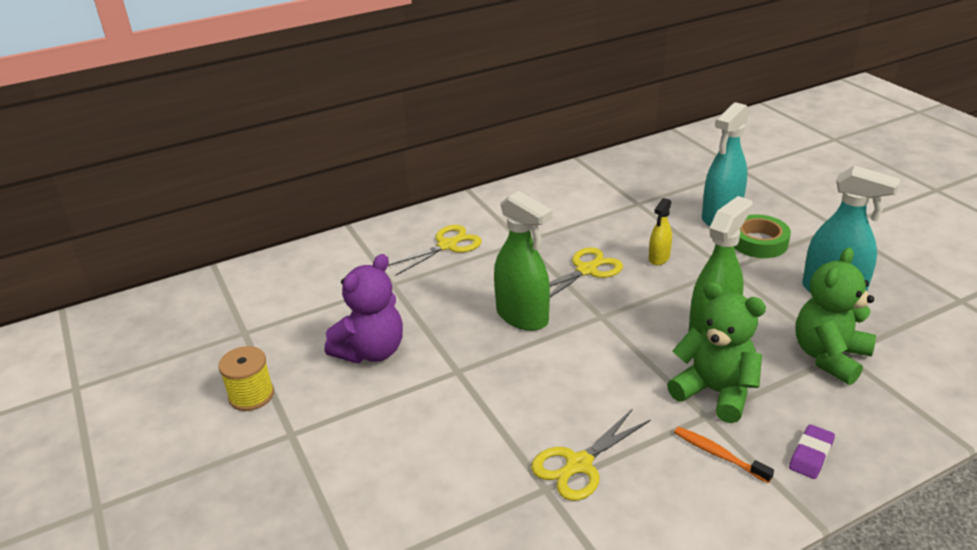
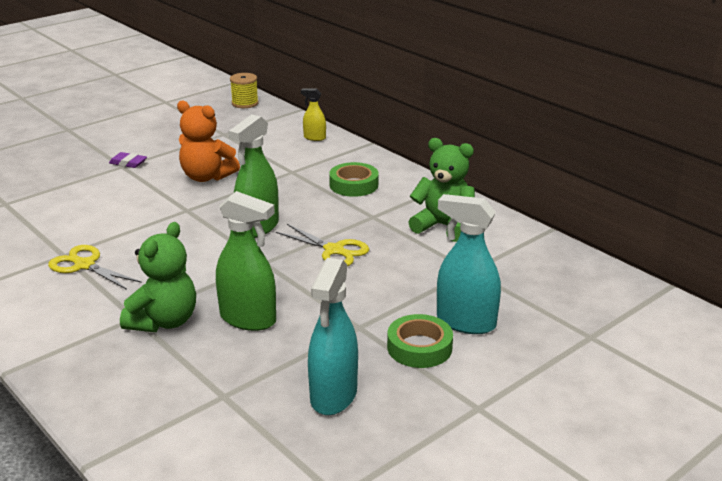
camera: 75 degrees right, 5 degrees down
(251, 395) = (159, 148): yellow spool -> yellow spool (245, 103)
(371, 351) = (207, 177): purple teddy bear -> orange teddy bear
(447, 246) = (354, 185): yellow scissors -> green tape
(659, 258) = (366, 287): yellow spray bottle -> yellow spray bottle (314, 138)
(718, 454) = (89, 324): orange toothbrush -> none
(811, 455) = (84, 369): purple eraser -> purple eraser (128, 163)
(829, 357) = (217, 387): green teddy bear -> green teddy bear (443, 226)

